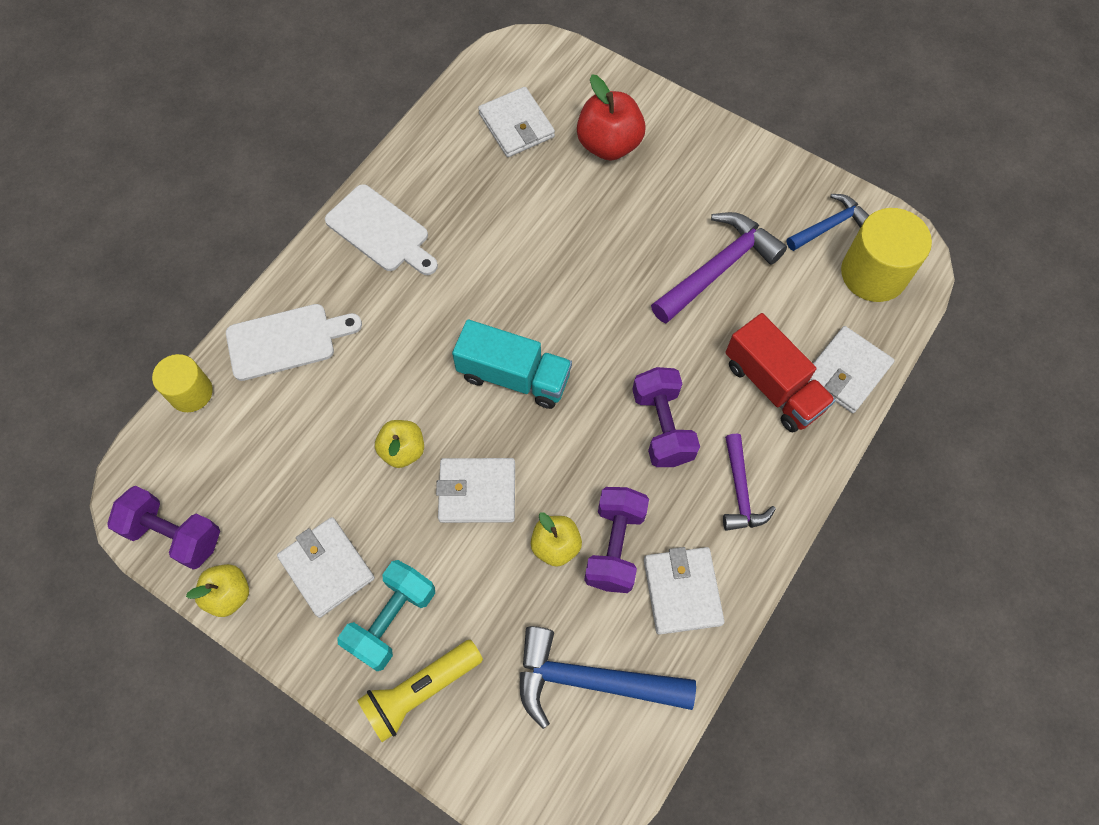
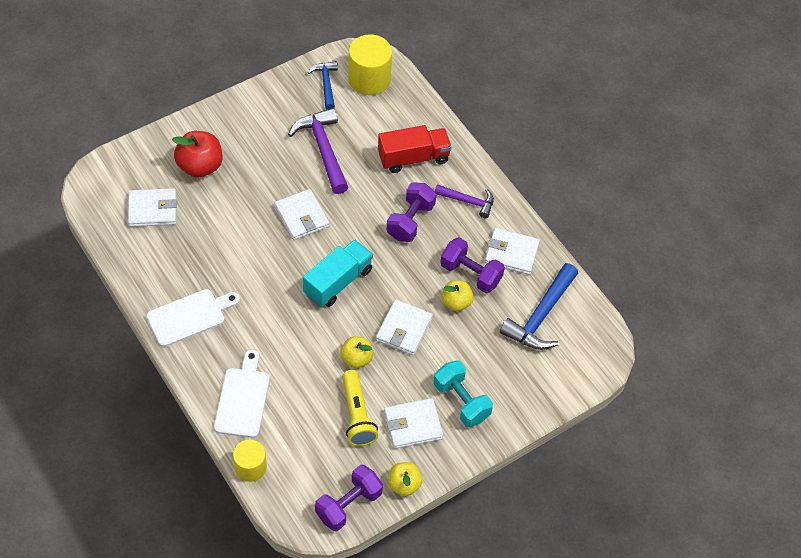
camera: 70 degrees left, 10 degrees down
(420, 691) = (509, 401): yellow flashlight -> yellow flashlight (357, 415)
(662, 426) = (410, 221): purple dumbbell -> purple dumbbell turned 75 degrees counterclockwise
(846, 371) = (423, 121): white wallet -> white wallet (301, 216)

